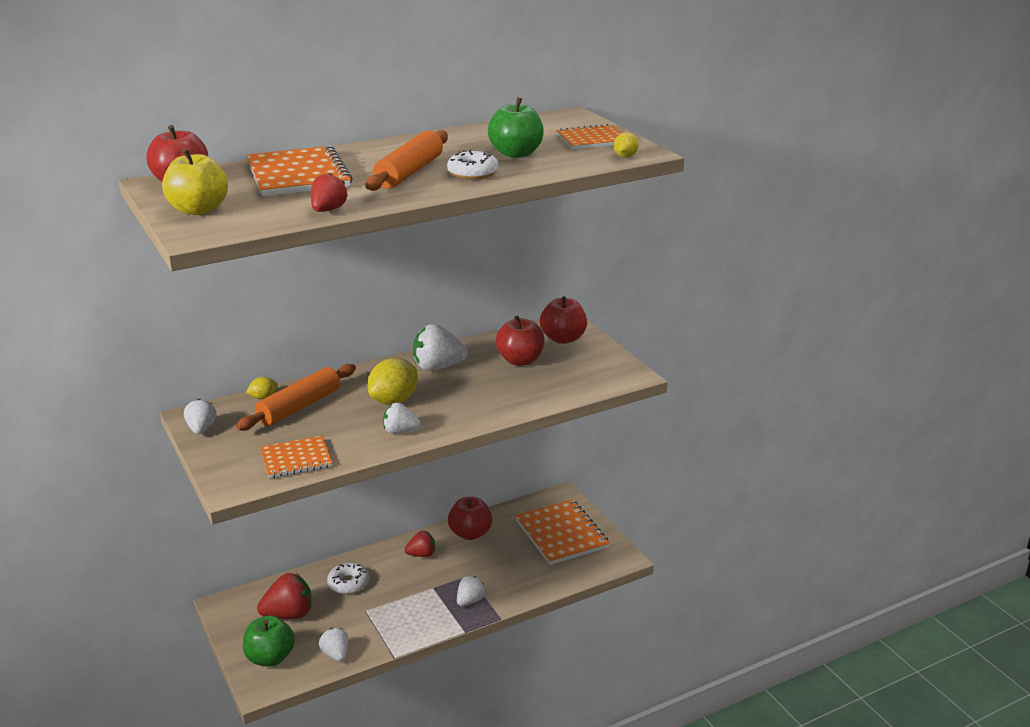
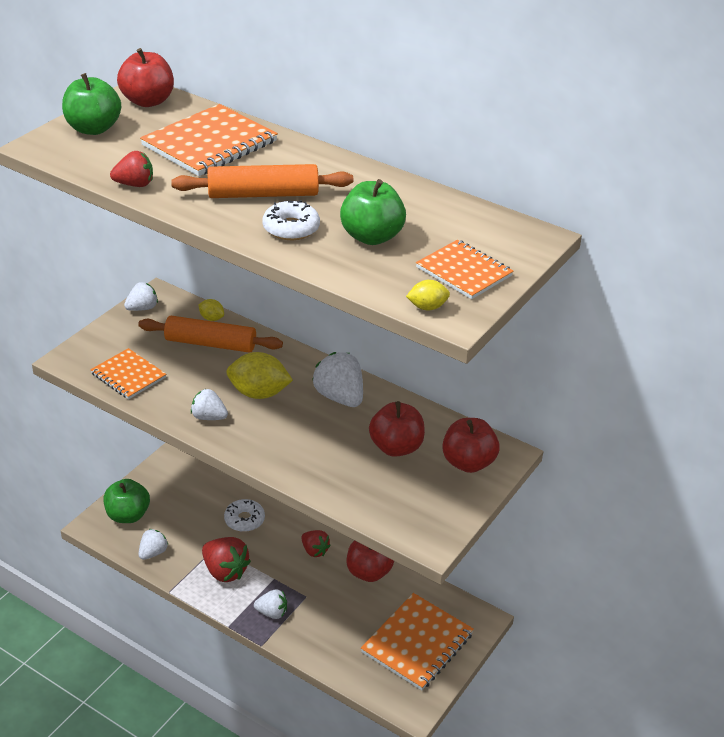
camera: 60 degrees right, 10 degrees up
(198, 210) = (93, 129): yellow apple -> green apple
(289, 614) = (184, 501): red strawberry -> red strawberry (225, 571)
(400, 431) = (209, 417): white strawberry -> white strawberry turned 45 degrees counterclockwise

